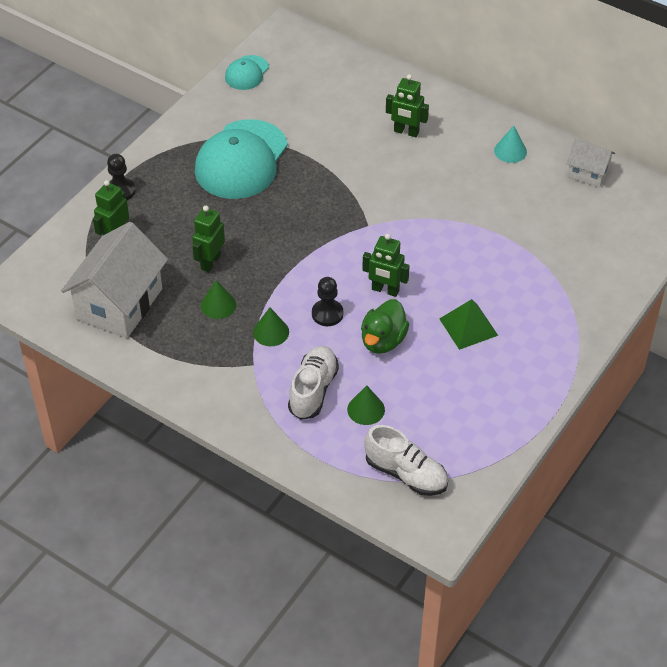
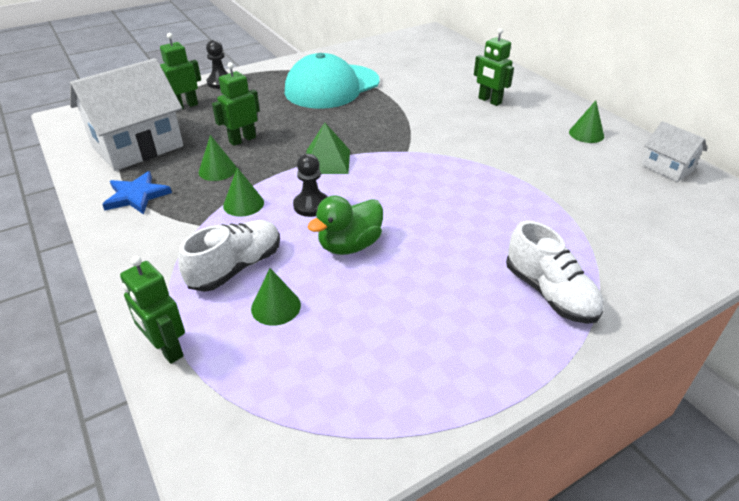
camera: 25 degrees right, 10 degrees down
(173, 356) = (136, 196): none -> blue star
(246, 73) = (381, 45): turquoise cap -> none
(385, 290) = (386, 203): green robot -> green robot (166, 349)
(406, 474) = (262, 403): white shoe -> white shoe (549, 293)
(468, 327) = (456, 262): green pyramid -> green pyramid (327, 161)
(510, 151) = (586, 134): turquoise cone -> green cone

